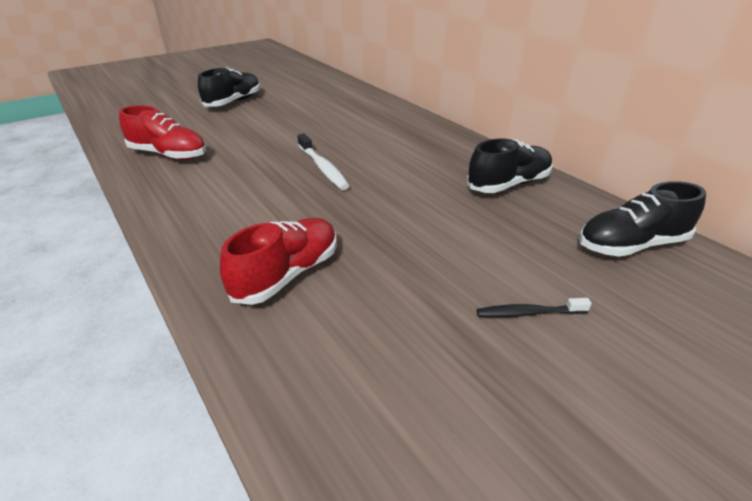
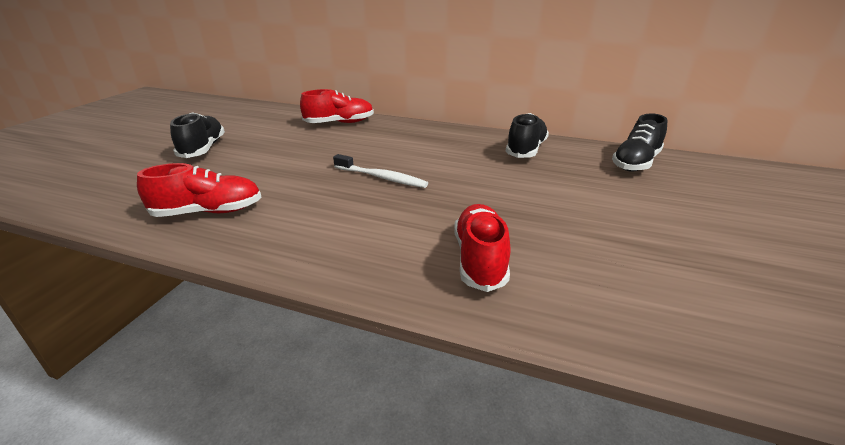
camera: 35 degrees left, 5 degrees down
(365, 105) = (339, 123): none -> red shoe
(529, 313) = (647, 218): black toothbrush -> none

